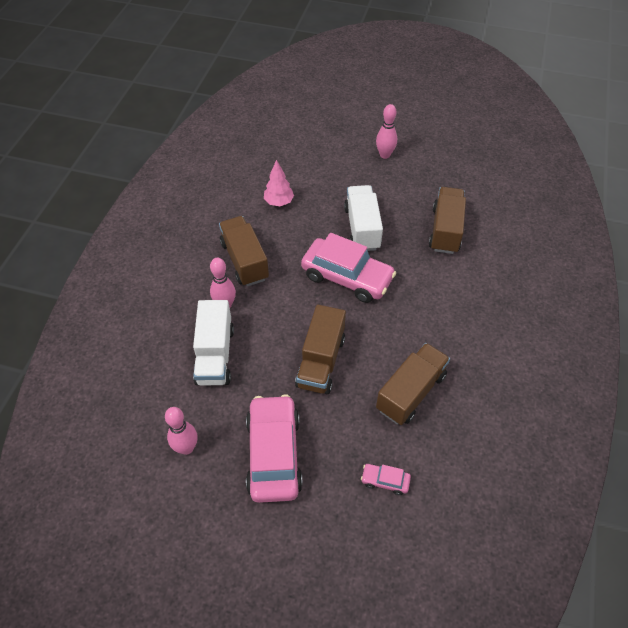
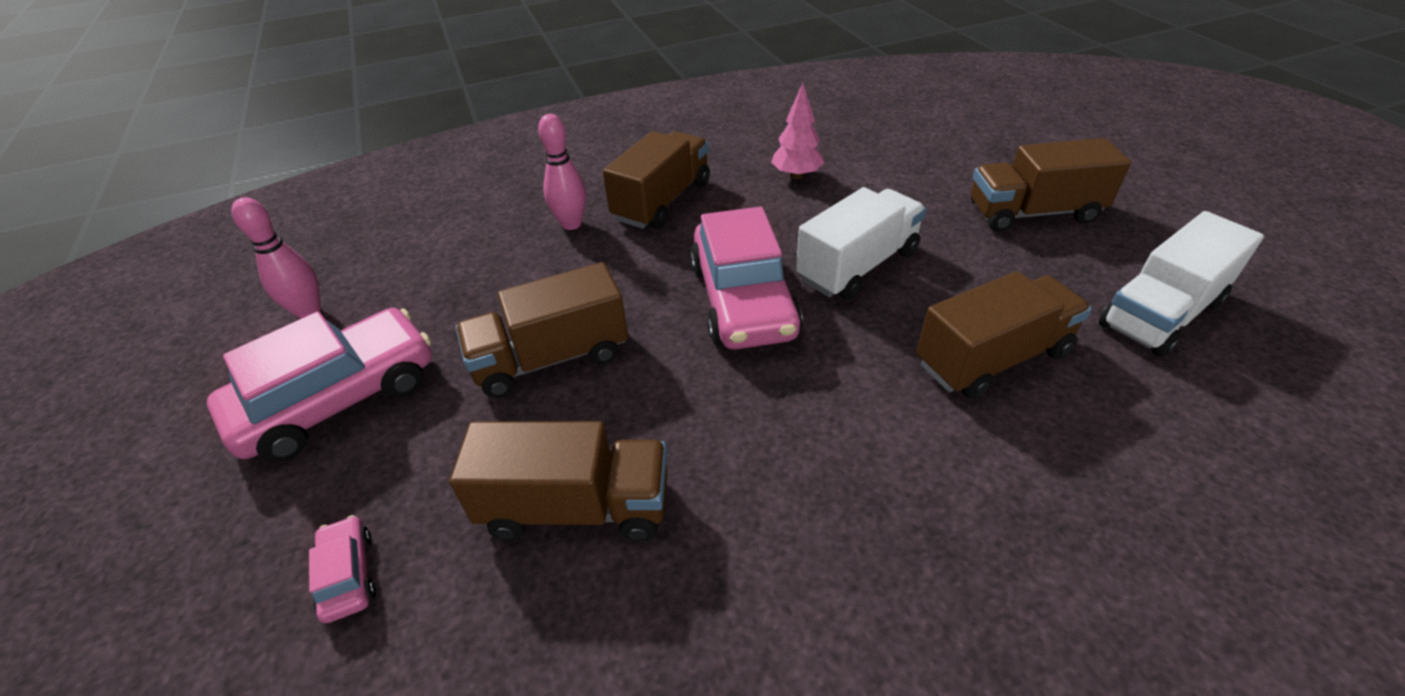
camera: 55 degrees right, 10 degrees down
(215, 355) = (481, 257): white truck -> white truck (1160, 313)
(384, 155) = (1033, 213): pink bowling pin -> brown truck

